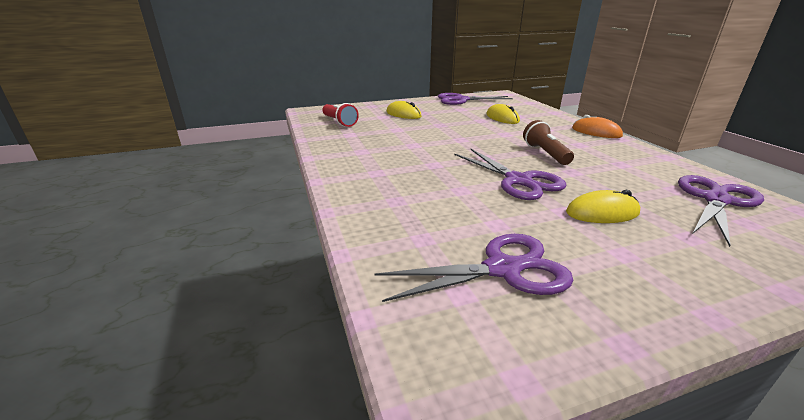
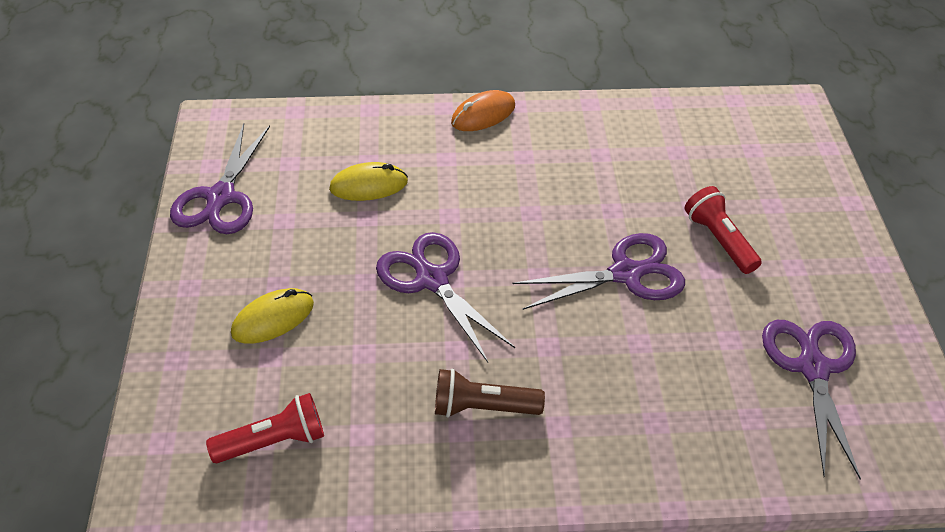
camera: 75 degrees left, 20 degrees up
(545, 153) = (546, 207): brown flashlight -> brown flashlight (482, 407)
(602, 213) = (719, 240): yellow mouse -> red flashlight
(716, 200) = (707, 140): purple scissors -> purple scissors (432, 280)

